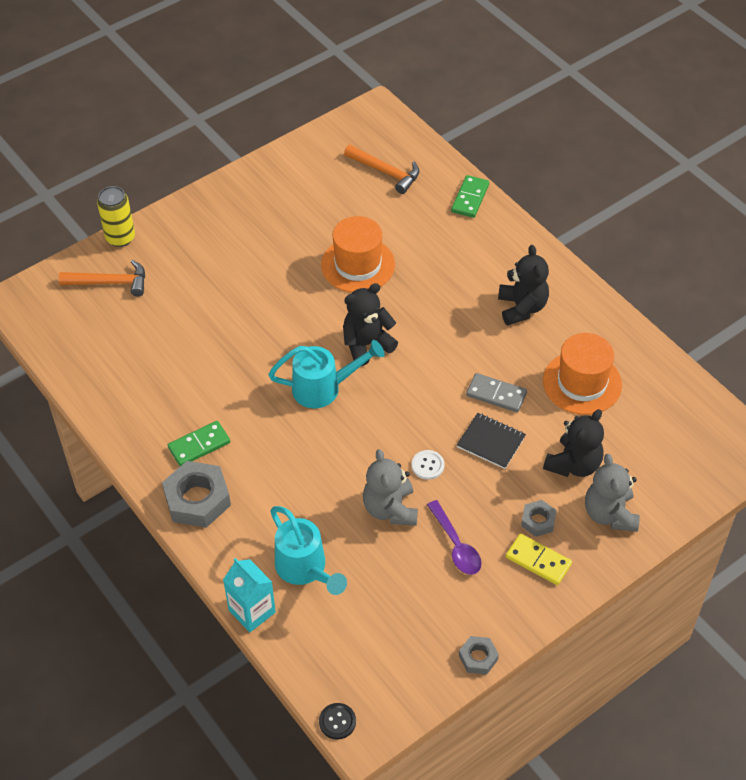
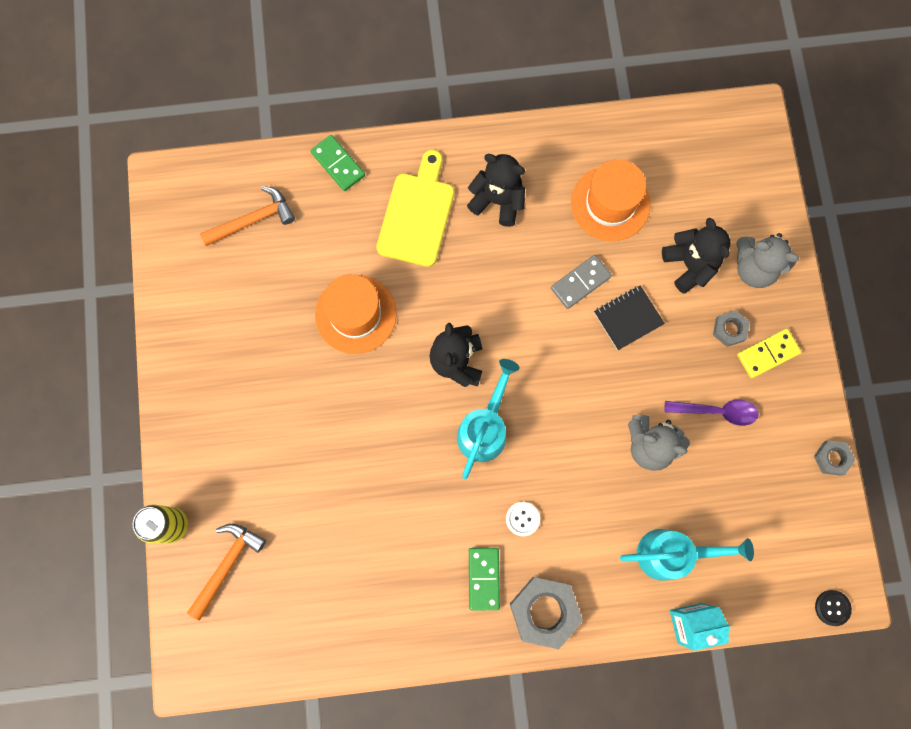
camera: 60 degrees left, 25 degrees up
(427, 465) = (622, 386): white button -> white button (522, 519)
(468, 263) = (417, 214): none -> yellow cutting board

